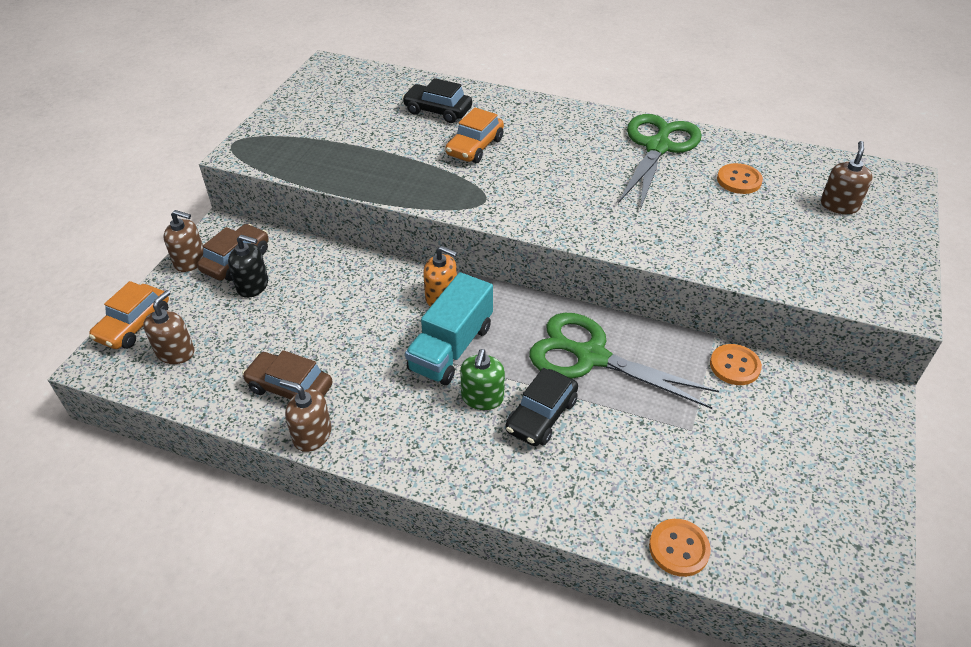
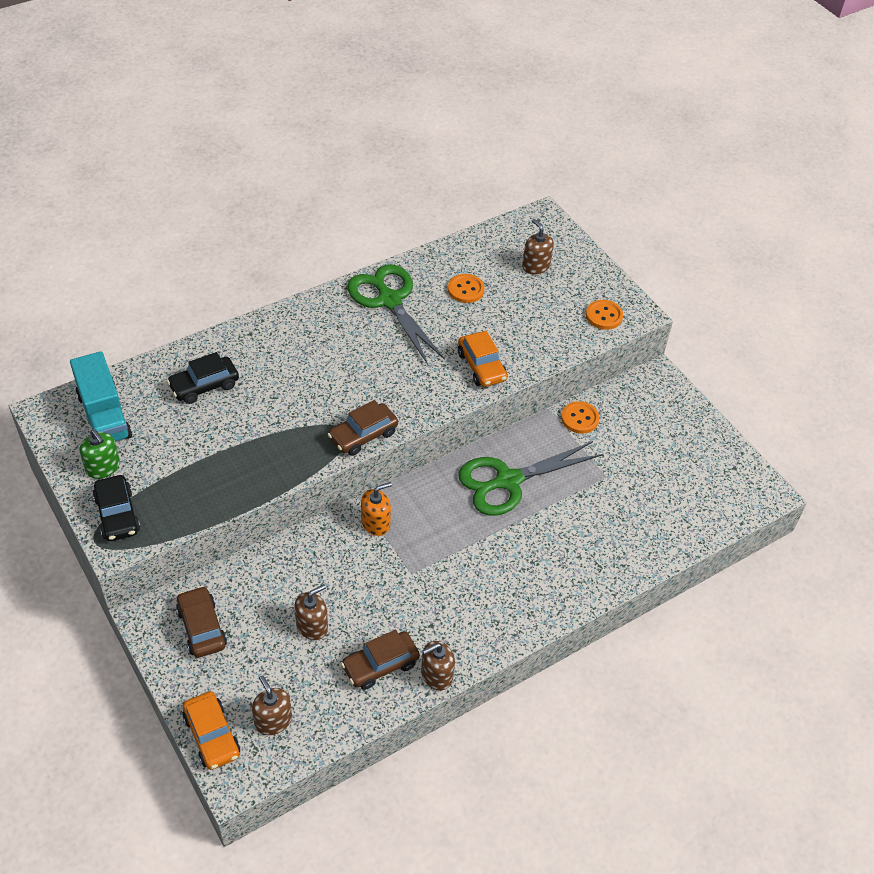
camera: 55 degrees left, 5 degrees up
(190, 261) = (168, 660): brown soap dispenser -> brown soap dispenser (312, 626)
(253, 285) = (245, 632): black soap dispenser -> none
(451, 348) = (430, 549): turquoise truck -> turquoise truck (104, 416)
(475, 147) = (277, 395): orange car -> orange car (481, 366)
(482, 397) = (489, 561): green soap dispenser -> green soap dispenser (103, 467)
(492, 212) = (363, 435): none -> brown car
(541, 415) = (531, 540): black car -> black car (117, 515)
(678, 548) = (675, 544): orange button -> orange button (604, 316)

